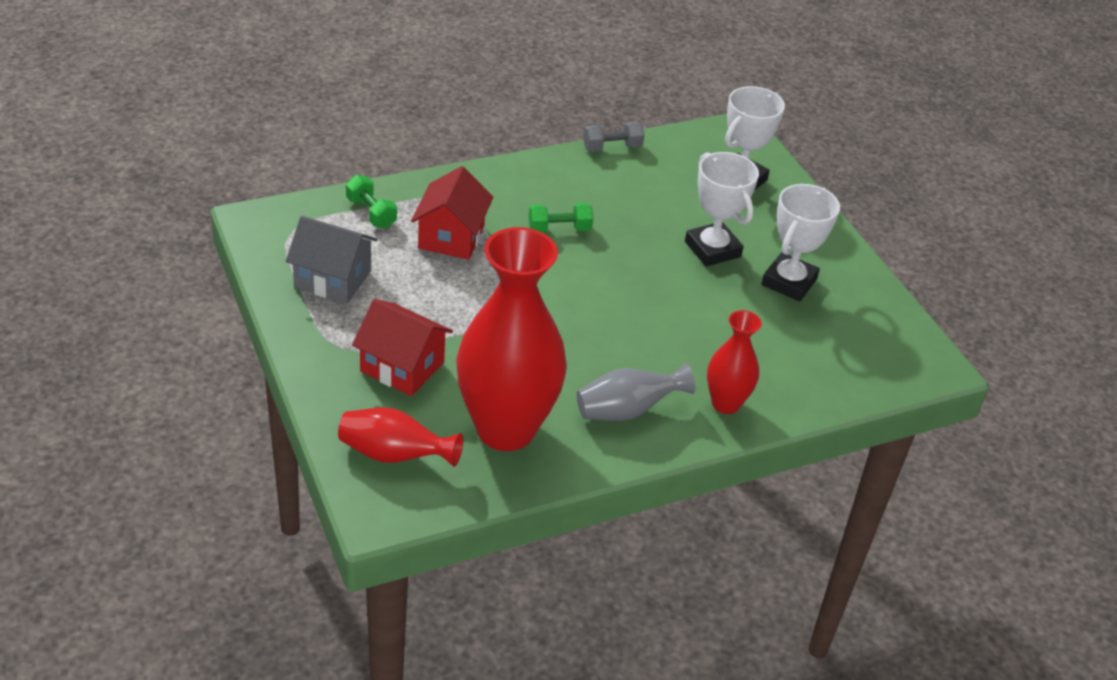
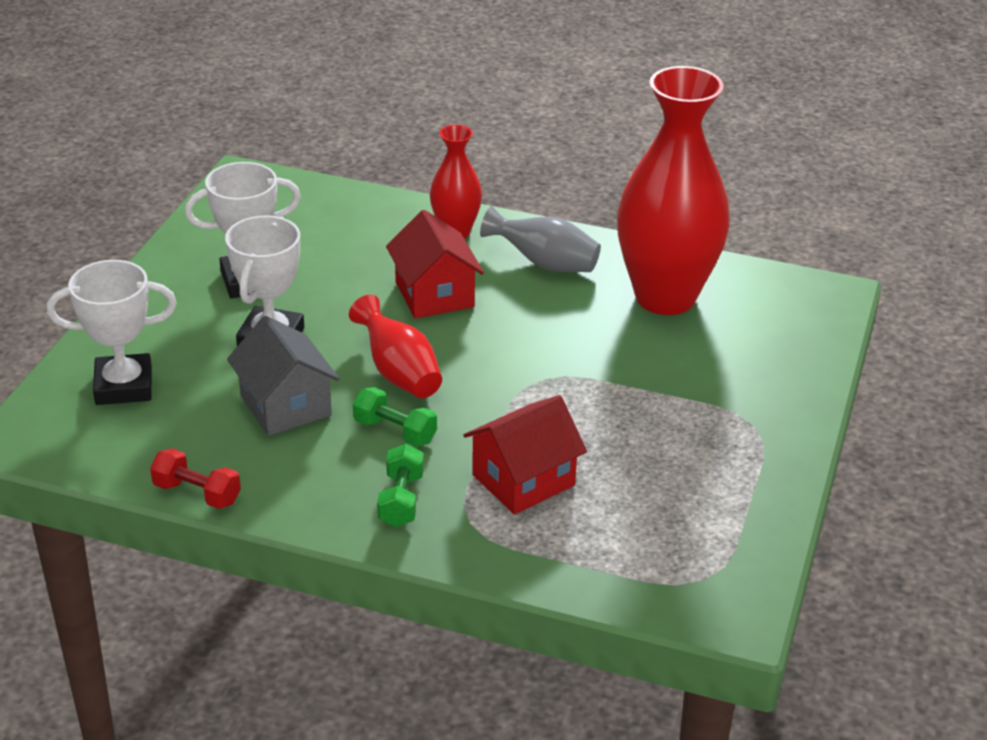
camera: 135 degrees left, 5 degrees down
(333, 279) = (703, 497): grey house -> grey house (285, 405)
(371, 213) = (585, 554): green dumbbell -> green dumbbell (401, 500)
(394, 455) = (782, 322): red vase -> red vase (399, 373)
(402, 367) = (709, 382): red house -> red house (434, 294)
(612, 147) = (197, 493): grey dumbbell -> red dumbbell

